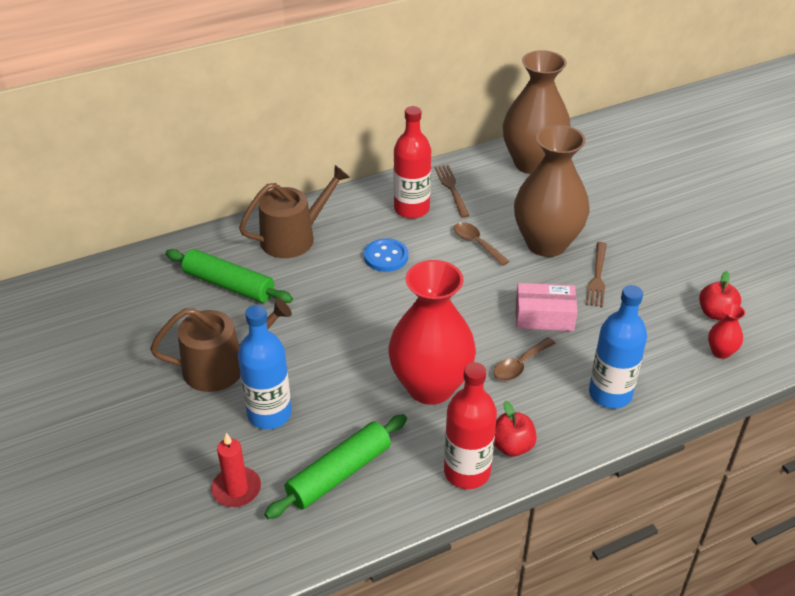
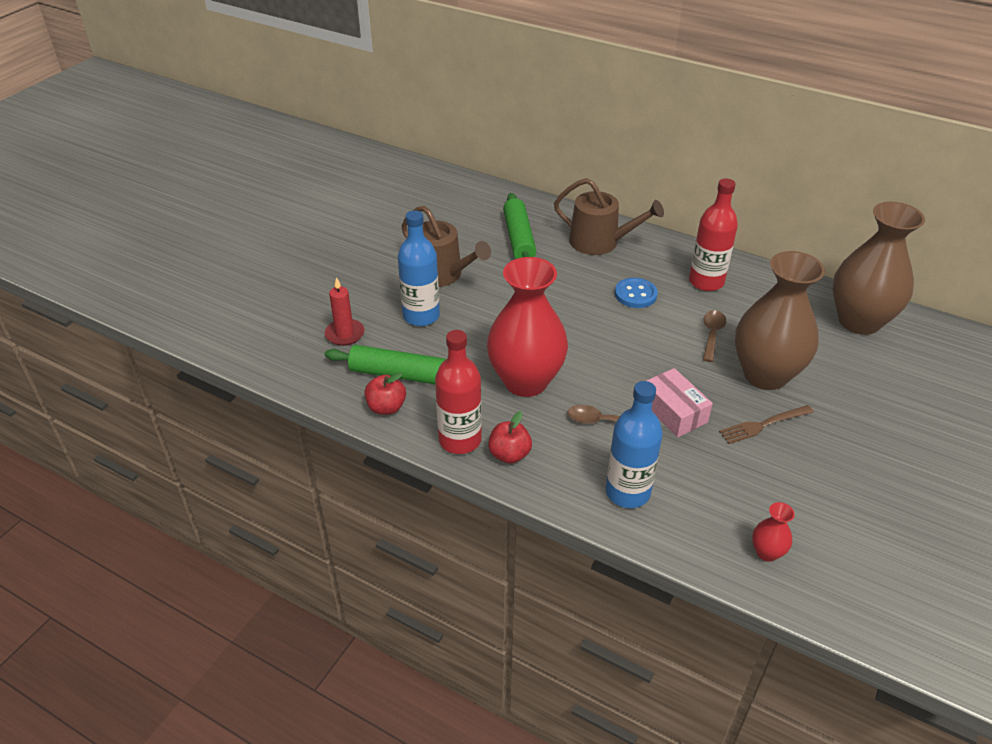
camera: 55 degrees right, 0 degrees up
(451, 189) = (759, 291): brown fork -> none
(716, 313) = (816, 529): red apple -> red apple (386, 407)

